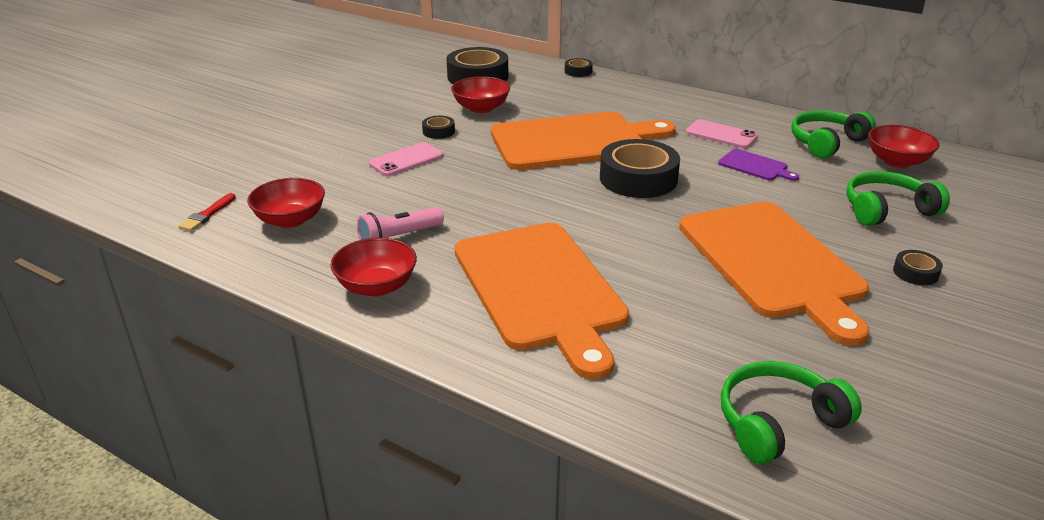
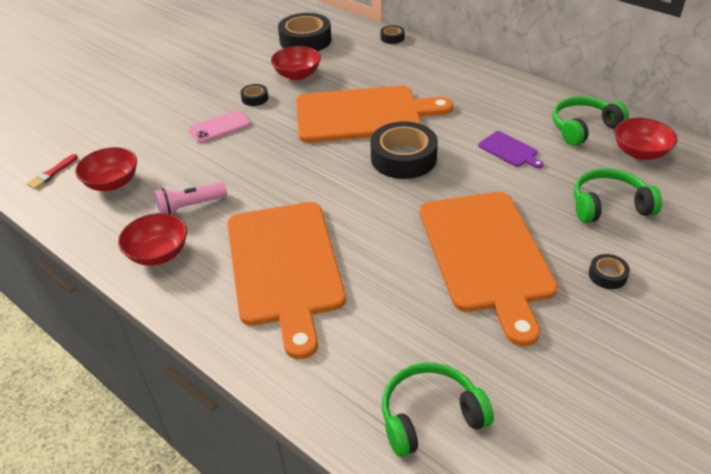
camera: 10 degrees right, 10 degrees up
(721, 134) = (492, 114): pink phone -> none

